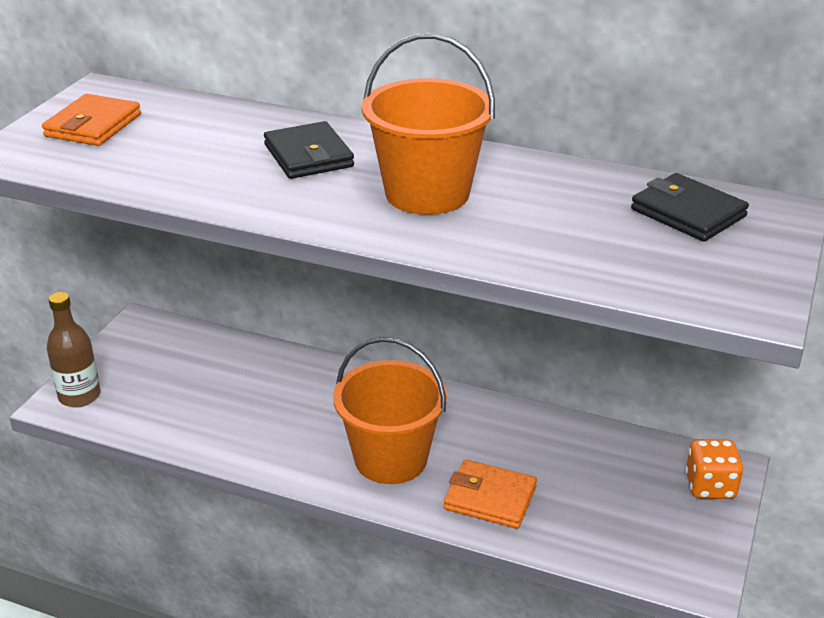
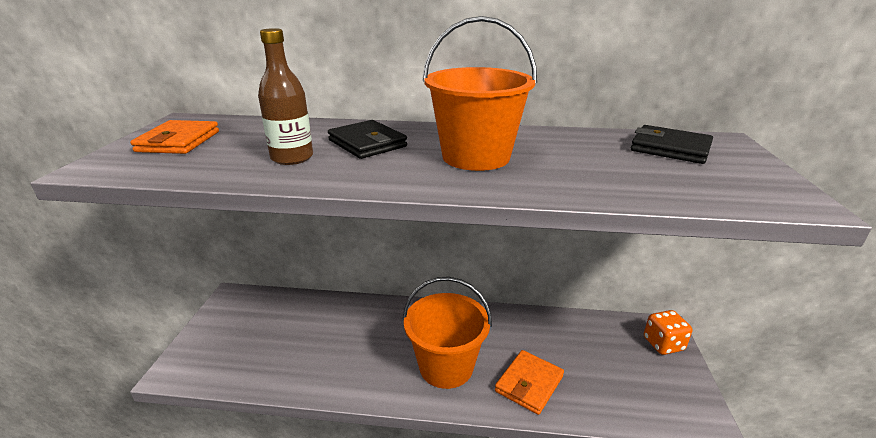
camera: 15 degrees left, 5 degrees down
(79, 396) = (190, 361): brown bottle -> brown bottle (292, 158)
(490, 498) = (529, 384): orange wallet -> orange wallet turned 60 degrees counterclockwise

